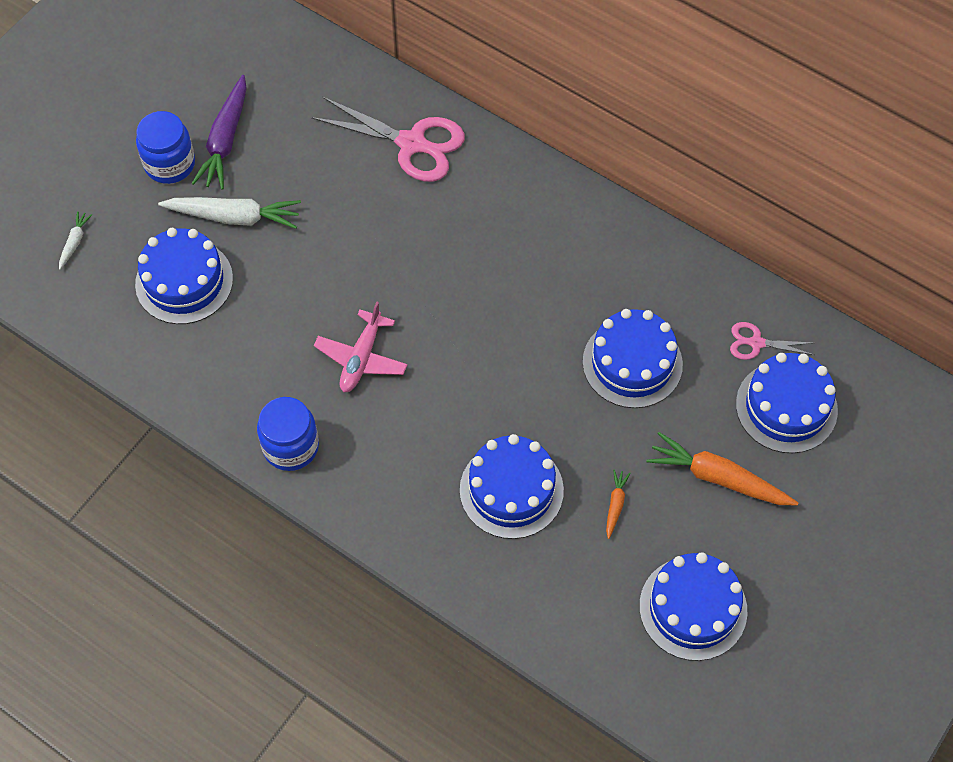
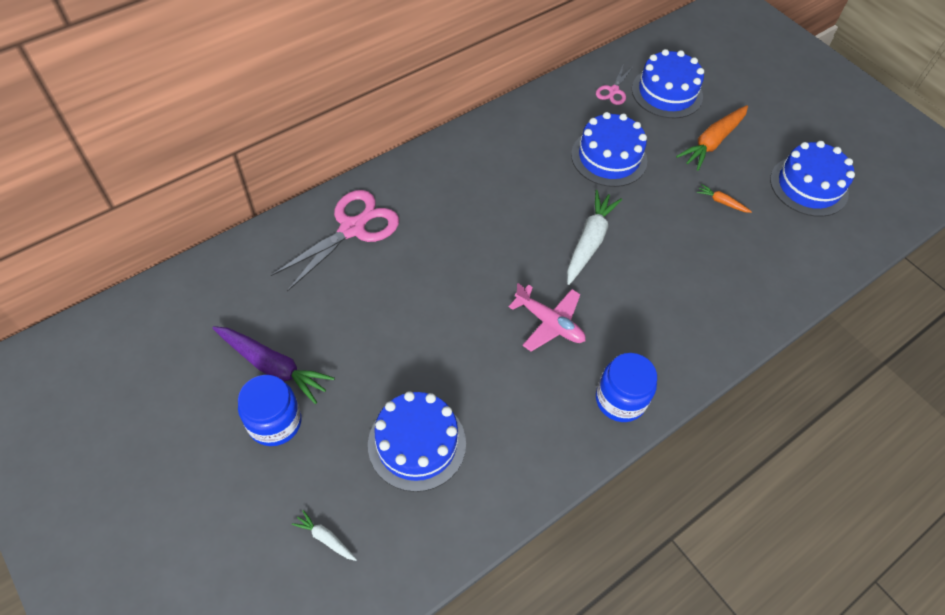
camera: 75 degrees left, 5 degrees down
(234, 217) = (363, 381): white carrot -> white carrot (589, 241)
(511, 490) = (696, 258): blue cake -> none

